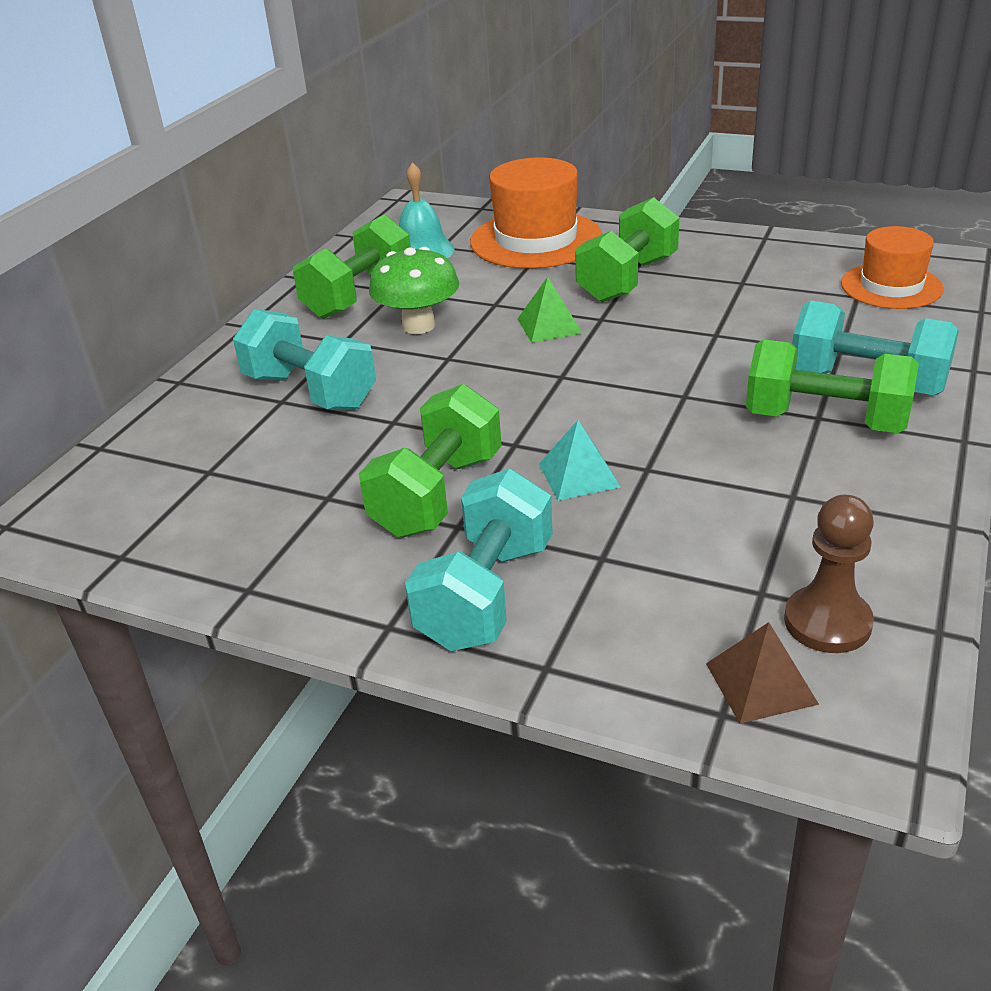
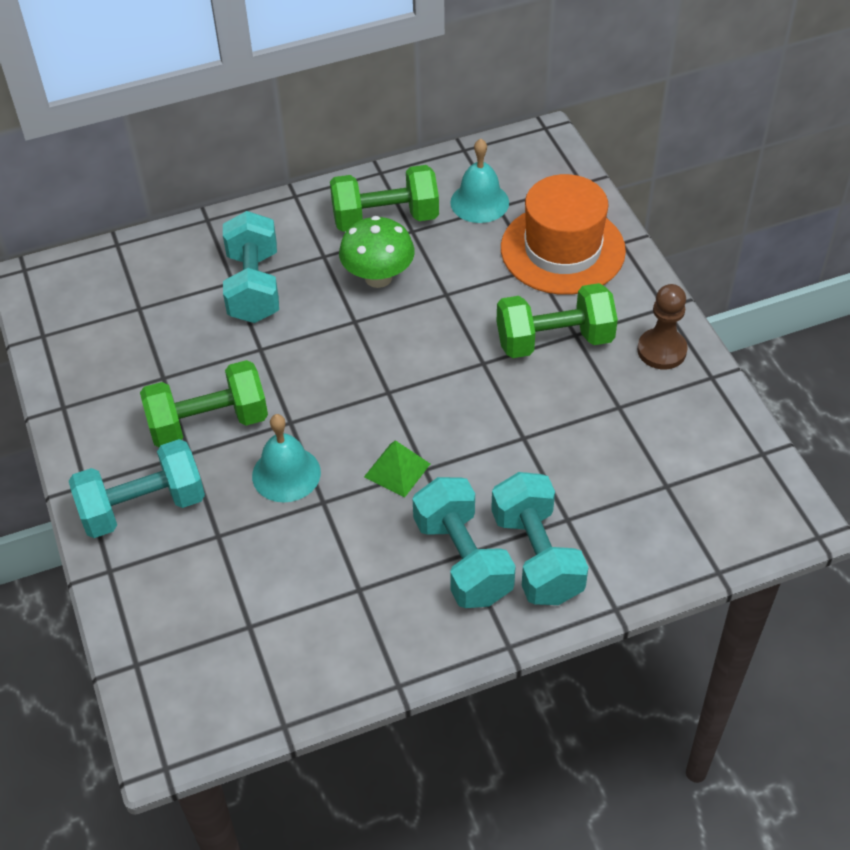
camera: 45 degrees right, 15 degrees up
(549, 326) = (445, 342): green pyramid -> green pyramid (397, 470)
(579, 475) = (286, 474): turquoise pyramid -> turquoise bell
(761, 683) = (172, 668): brown pyramid -> none
(825, 421) = (462, 560): green dumbbell -> turquoise dumbbell
(827, 622) = (247, 670): brown pawn -> brown pawn (661, 350)
(891, 286) = (704, 498): orange hat -> none

